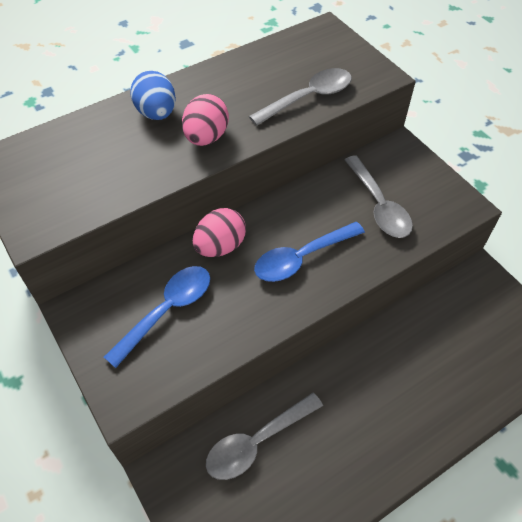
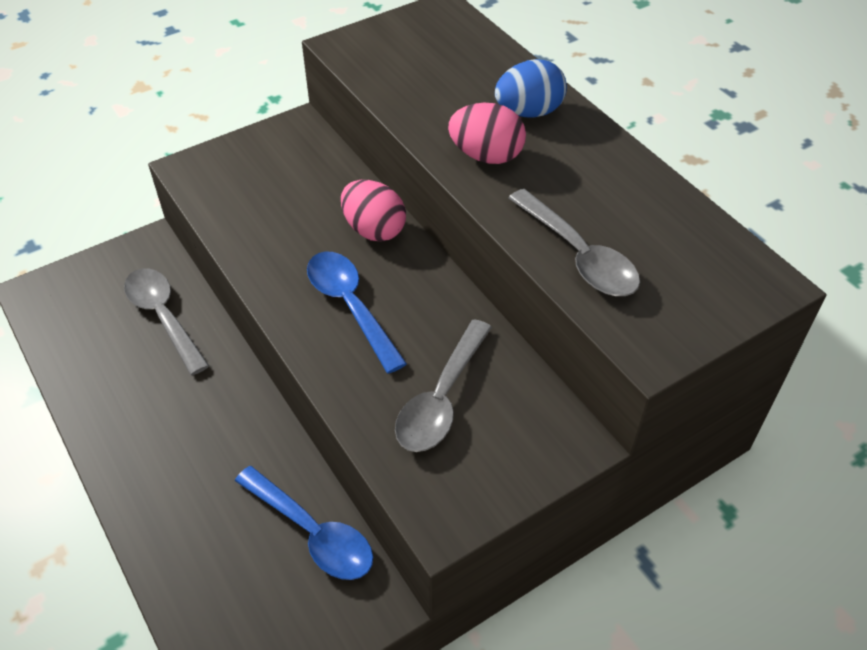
camera: 90 degrees right, 5 degrees down
(167, 310) = (287, 191): blue spoon -> blue spoon (313, 533)
(379, 206) = (441, 399): grey spoon -> grey spoon turned 45 degrees counterclockwise

